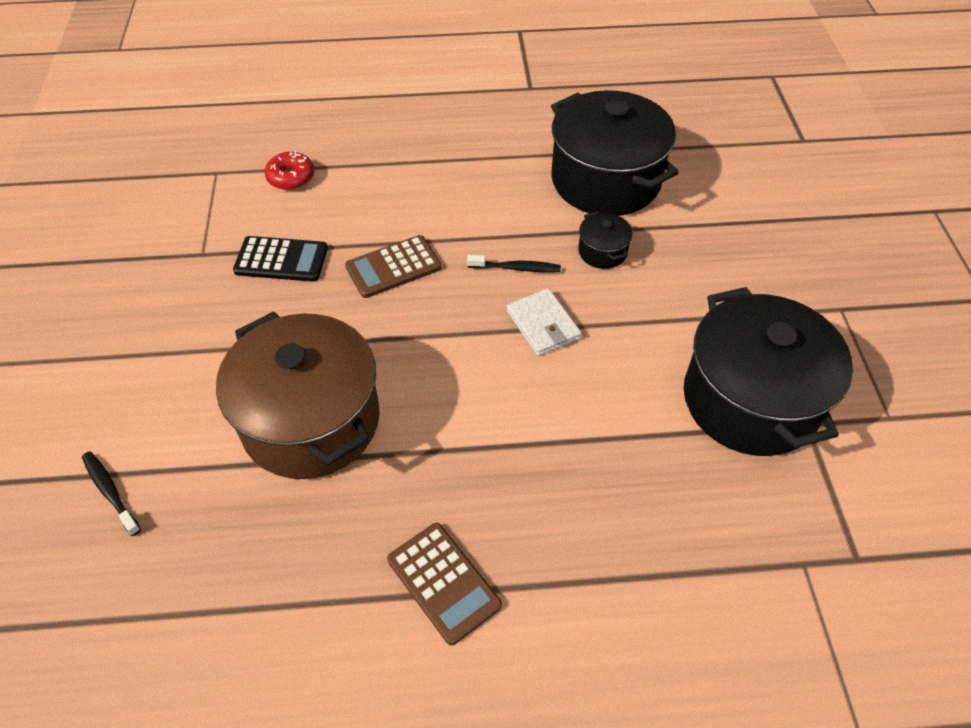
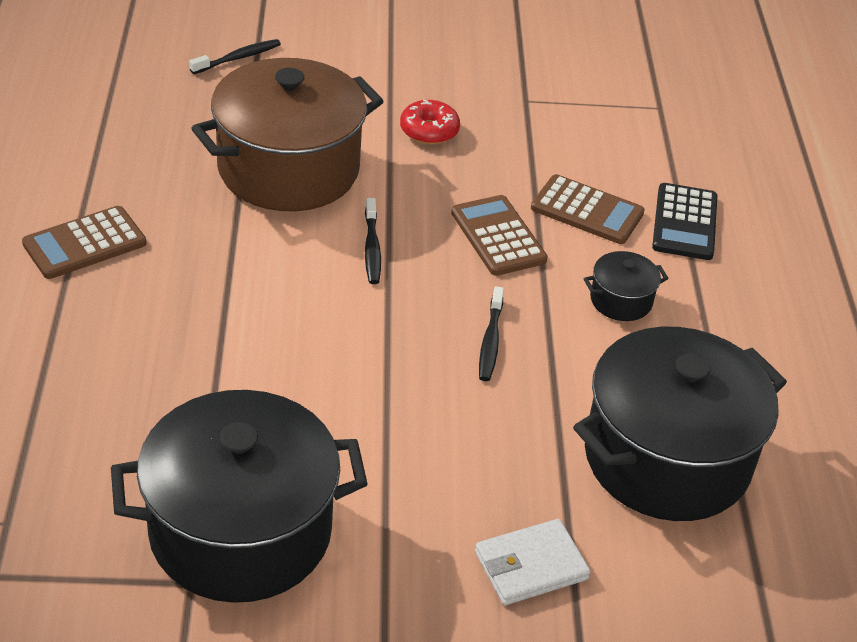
camera: 90 degrees right, 10 degrees down
(281, 260) = (514, 153): black calculator -> black calculator (684, 222)
(291, 177) = (654, 162): red donut -> red donut (429, 131)
(355, 216) = (587, 211): none -> brown calculator
(419, 347) = (372, 248): none -> black toothbrush
(543, 325) = (392, 353): white wallet -> white wallet (530, 566)
(602, 252) = (517, 430): black pot -> black pot (621, 300)

